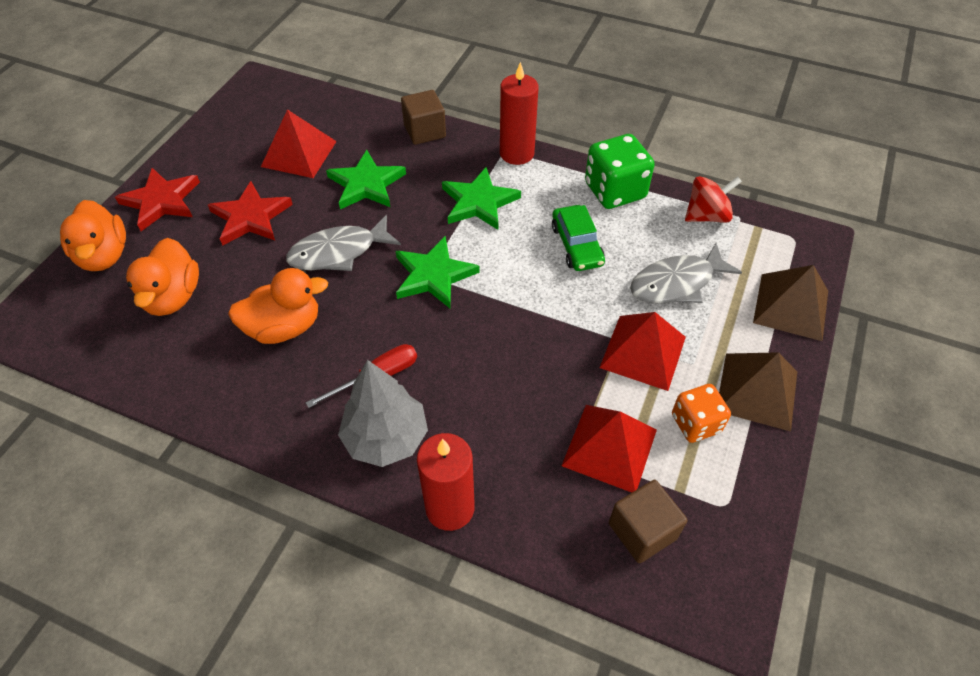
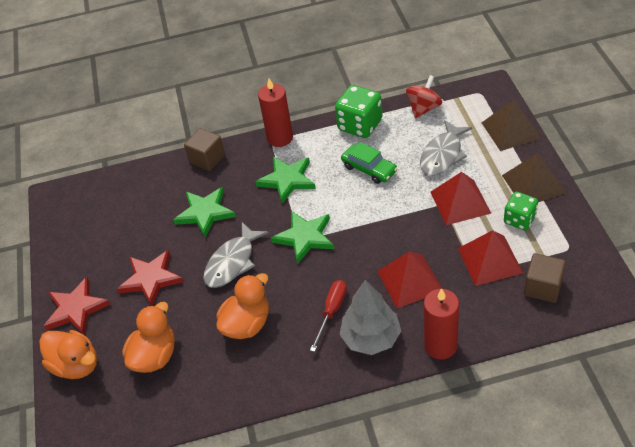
camera: 30 degrees left, 5 degrees down
(173, 297) = (155, 356): orange duck -> orange duck turned 120 degrees counterclockwise
(299, 154) = (138, 222): red pyramid -> red pyramid (410, 281)
(695, 423) = (519, 220): orange dice -> green dice

